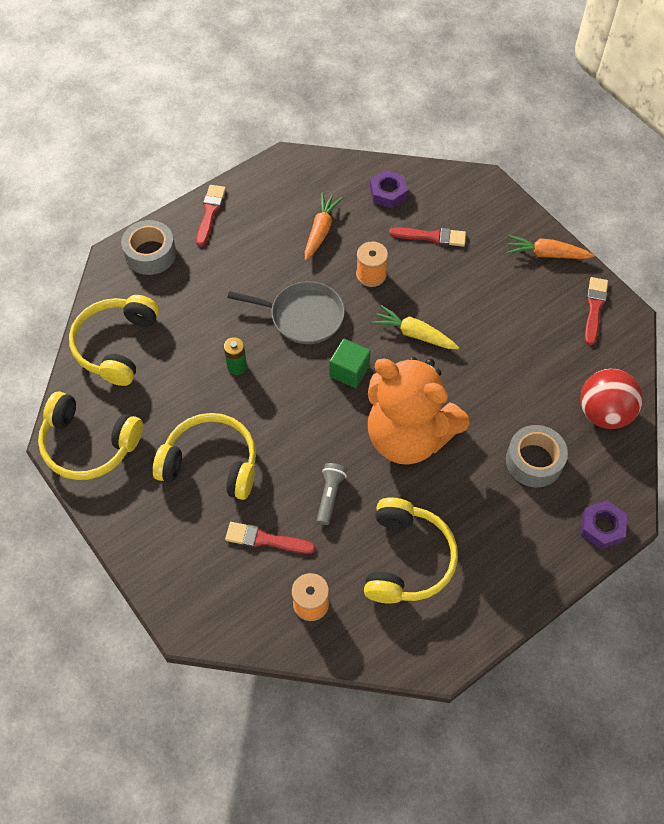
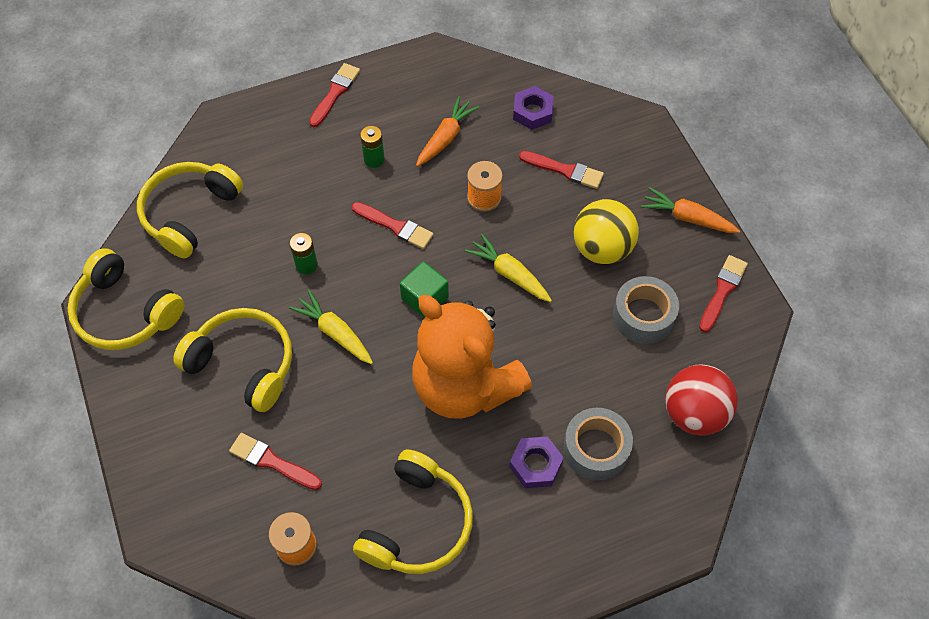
camera: 15 degrees right, 0 degrees up
(150, 254) = (258, 124): grey tape -> grey tape (643, 316)
(264, 263) = (374, 159): none -> green battery
(281, 418) = (335, 332): none -> yellow carrot
(303, 316) = (395, 226): grey pan -> red brush
(330, 496) = (357, 431): grey flashlight -> none
(484, 295) = (602, 248): none -> yellow ball
(602, 527) = (649, 544): purple nut -> purple nut (535, 465)

